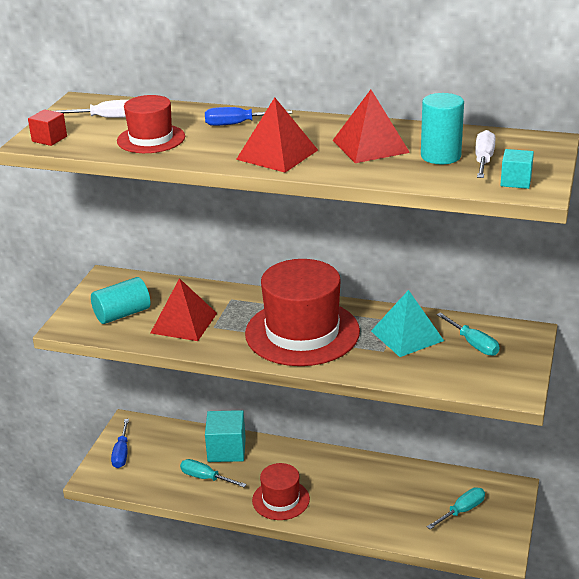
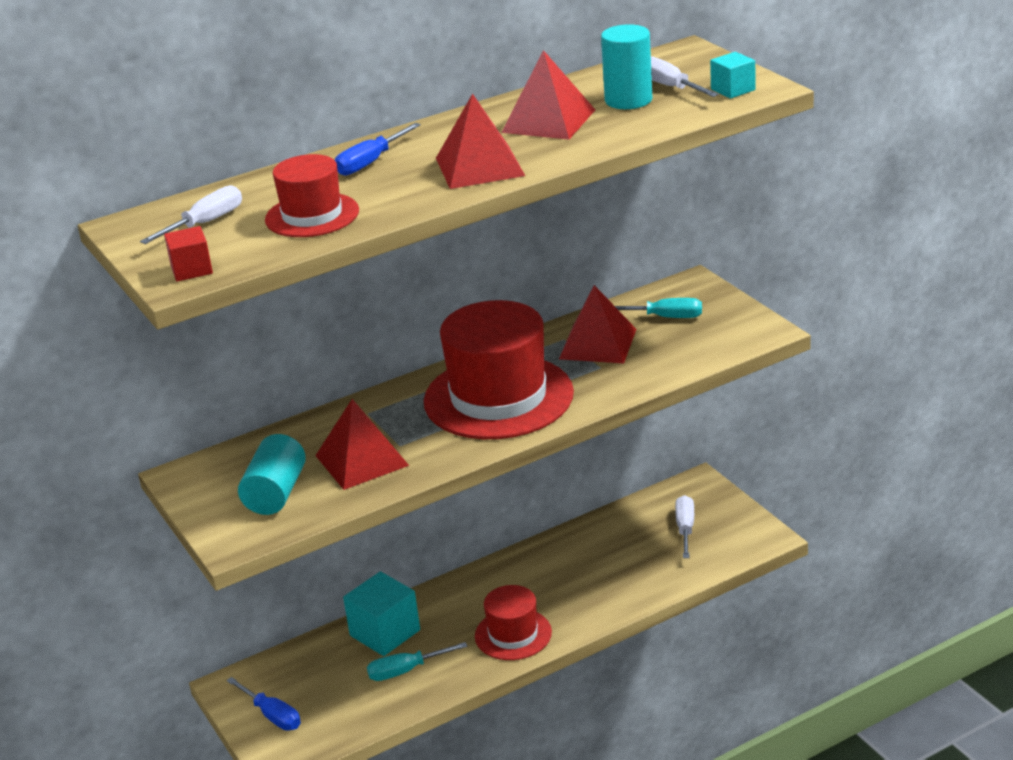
camera: 45 degrees left, 0 degrees up
(407, 335) = (597, 344): turquoise pyramid -> red pyramid
(462, 511) = (685, 529): turquoise screwdriver -> white screwdriver

